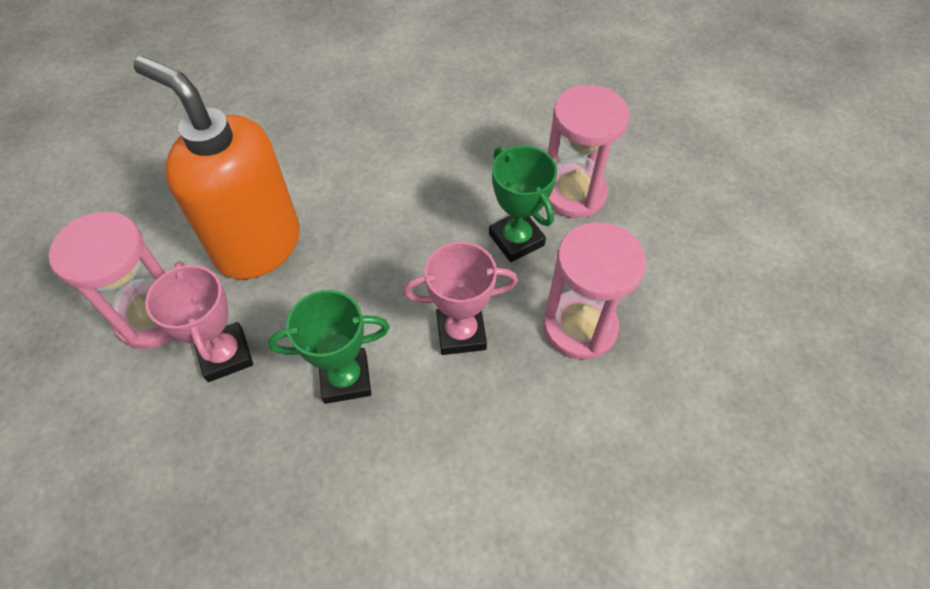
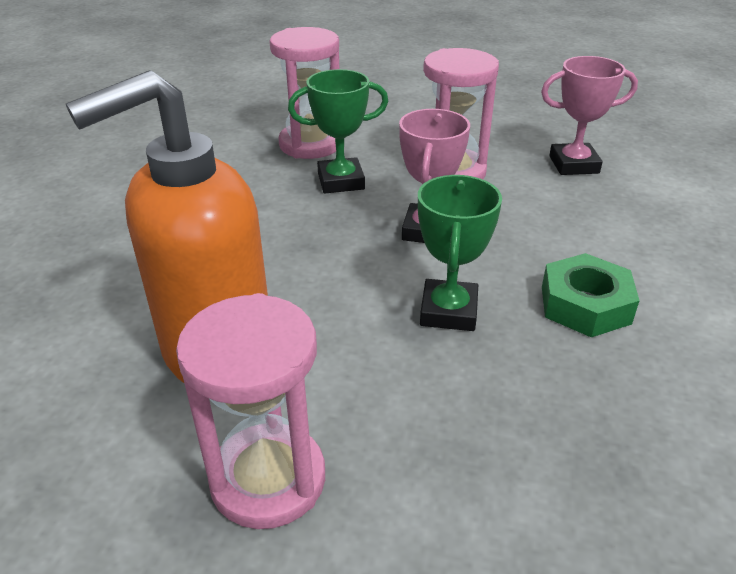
camera: 70 degrees left, 20 degrees down
(225, 355) = (372, 406): pink trophy -> pink trophy (573, 164)
(387, 491) = (585, 305): none -> green nut

